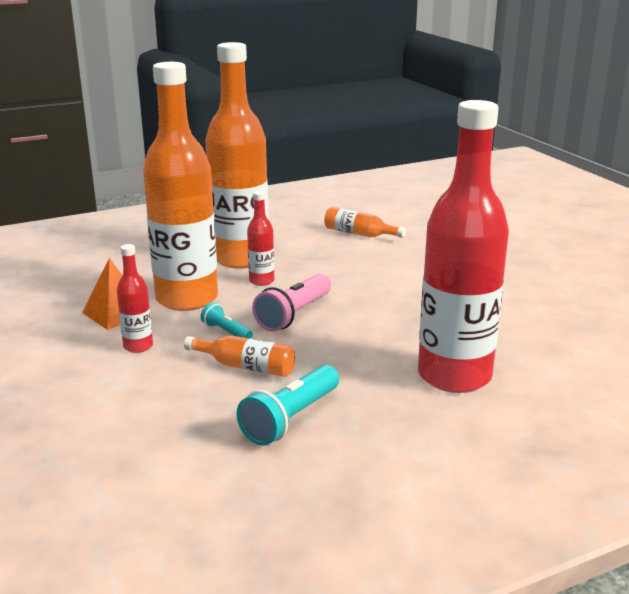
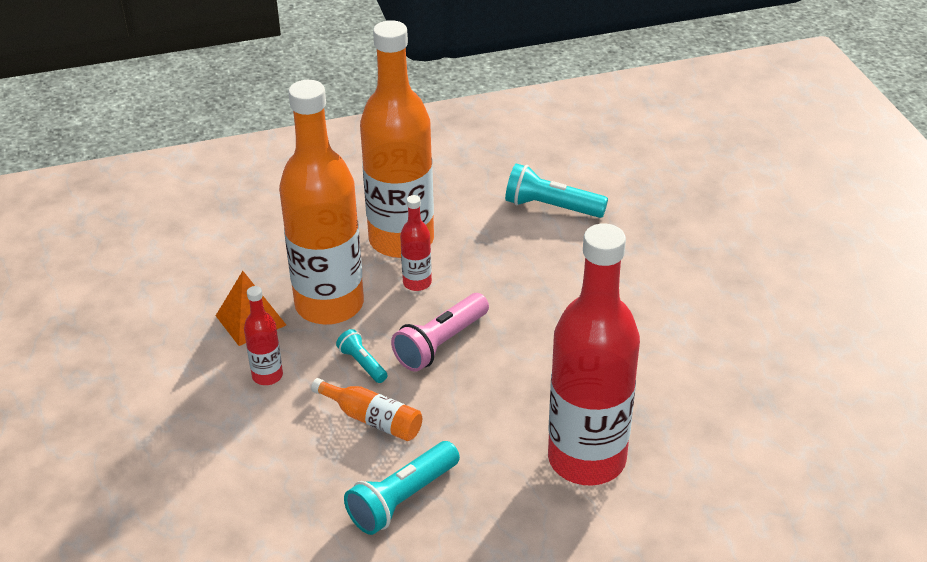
camera: 10 degrees right, 15 degrees up
(359, 234) = (551, 207): orange bottle -> turquoise flashlight

